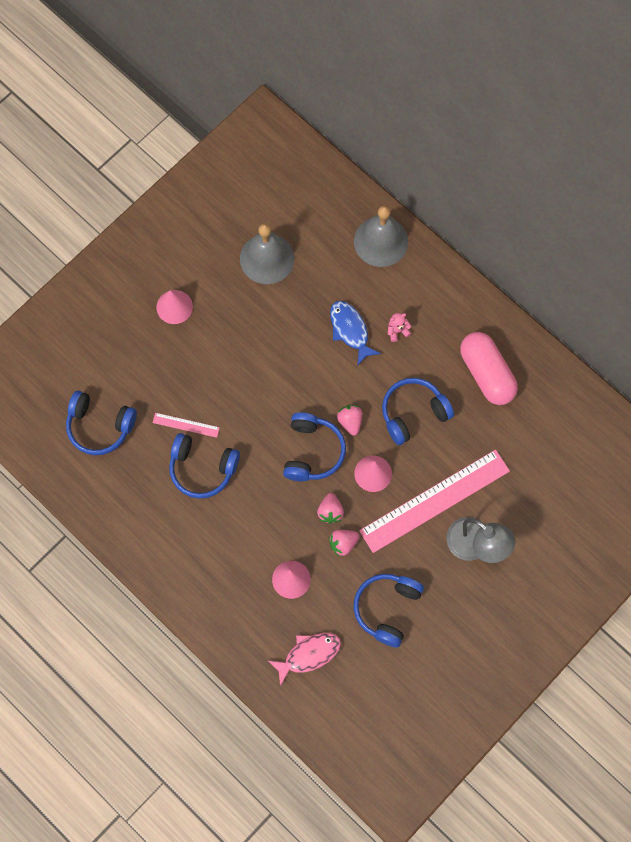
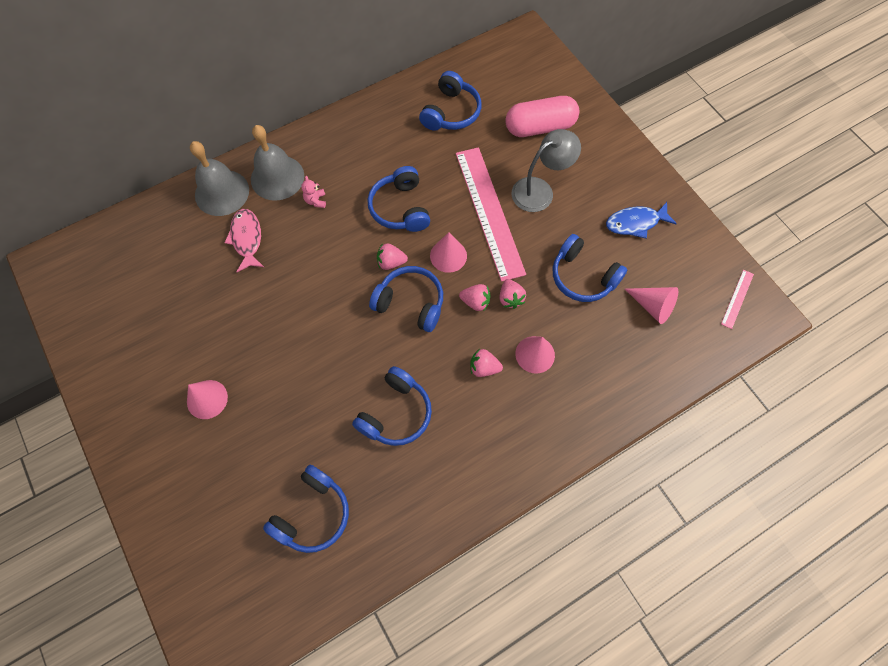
camera: 75 degrees left, 5 degrees down
(186, 425) = (342, 418): pink ruler -> pink ruler (737, 298)
(265, 535) = (484, 368): none -> pink strawberry
(267, 258) = (194, 295): grey bell -> grey bell (277, 177)
(308, 654) = (614, 356): pink fish -> pink fish (247, 239)
(350, 330) = (299, 240): blue fish -> blue fish (635, 223)
(373, 684) = (652, 306): none -> pink cone
(486, 374) = (383, 142): pink capsule -> pink capsule (540, 127)
(547, 431) = (451, 112): none -> blue headphones

